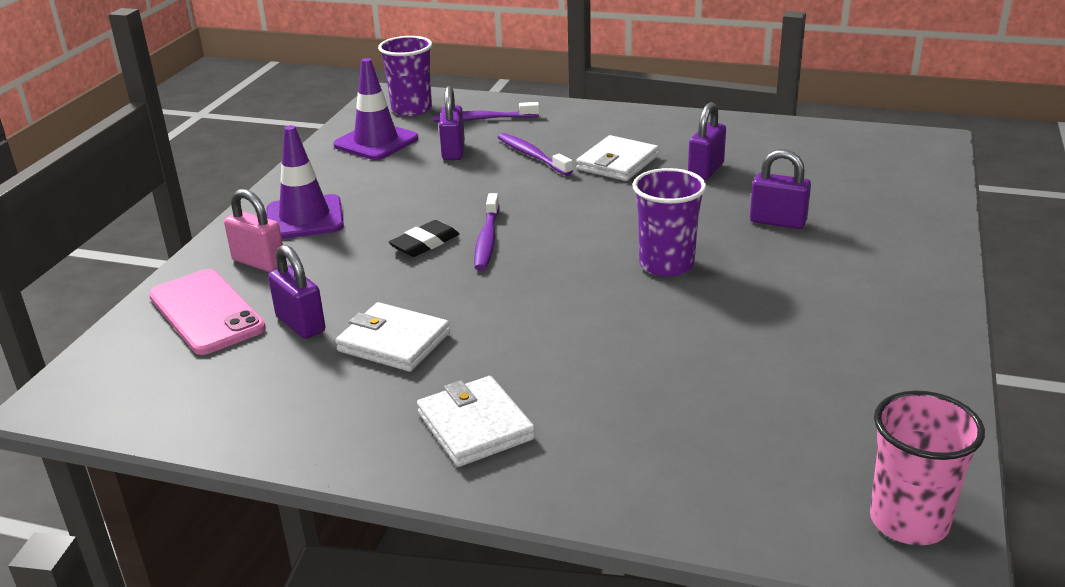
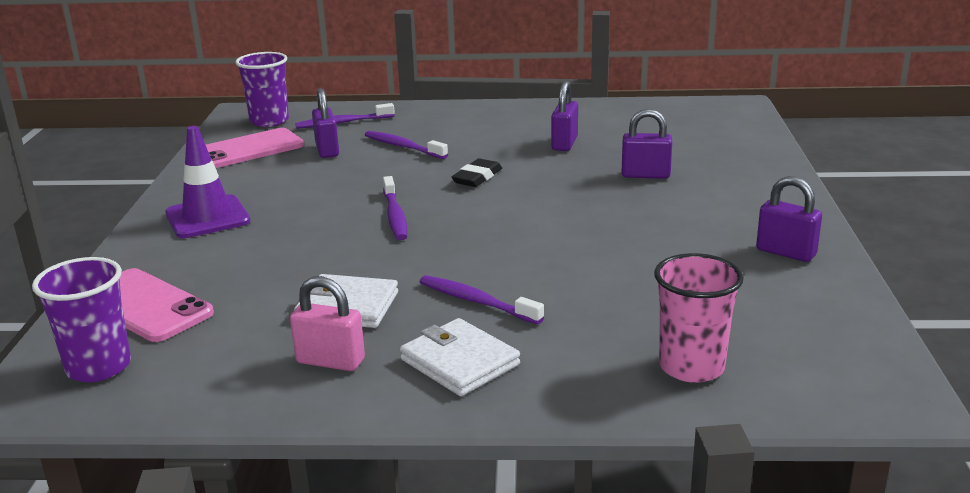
camera: 15 degrees left, 5 degrees down
(259, 262) = (179, 258): pink padlock -> pink padlock (330, 361)
(300, 324) = (248, 303): purple padlock -> purple padlock (786, 252)
(376, 142) = (248, 150): purple traffic cone -> pink phone
(425, 243) = (337, 225): black eraser -> black eraser (477, 177)
(524, 356) = (477, 301): none -> purple toothbrush
(617, 163) = (484, 145): white wallet -> none
(666, 264) = (567, 217): purple cup -> purple cup (99, 367)
(909, 521) = (865, 377): pink cup -> pink cup (691, 367)

